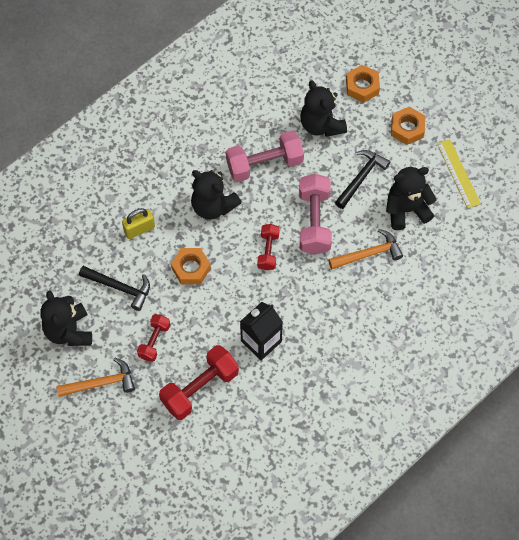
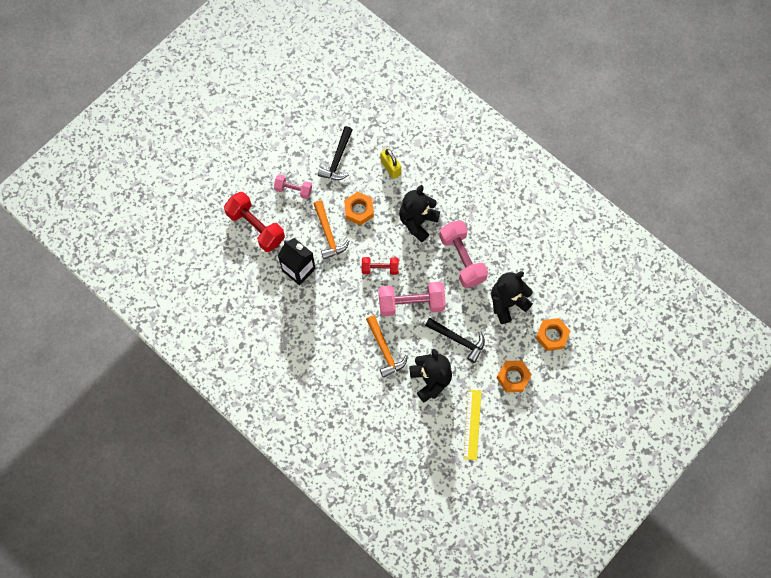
camera: 85 degrees right, 5 degrees up
(69, 331) = (298, 128): black teddy bear -> none
(101, 383) = (256, 156): orange hammer -> orange hammer (328, 234)
(154, 341) = (293, 190): red dumbbell -> pink dumbbell
(458, 173) = (472, 424): yellow ruler -> yellow ruler turned 60 degrees counterclockwise

